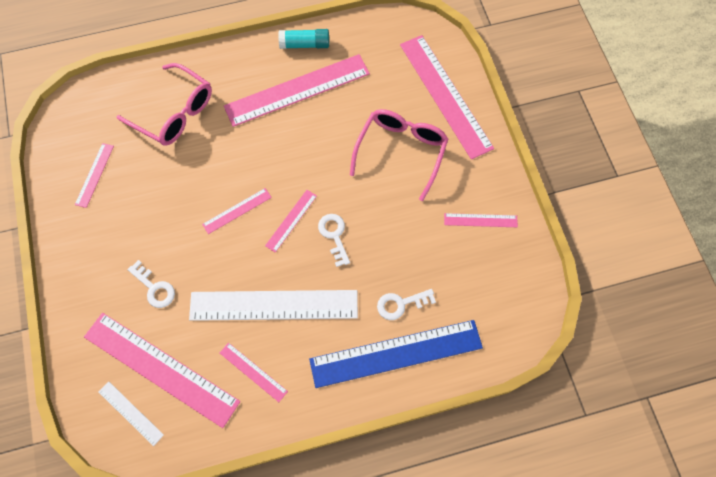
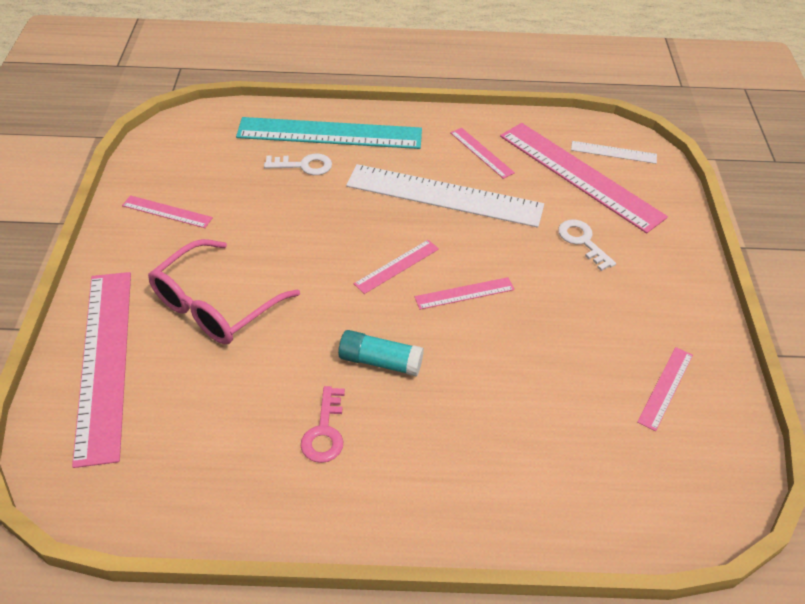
camera: 165 degrees left, 20 degrees down
(130, 413) = (613, 152): white ruler -> white ruler turned 45 degrees counterclockwise
(174, 113) = (535, 449): pink glasses -> none
(297, 90) = (324, 431): pink ruler -> pink key
(304, 44) = (279, 510): turquoise glue stick -> turquoise glue stick (380, 361)
(334, 235) = (349, 239): white key -> none
(396, 353) = (330, 134): blue ruler -> turquoise ruler

